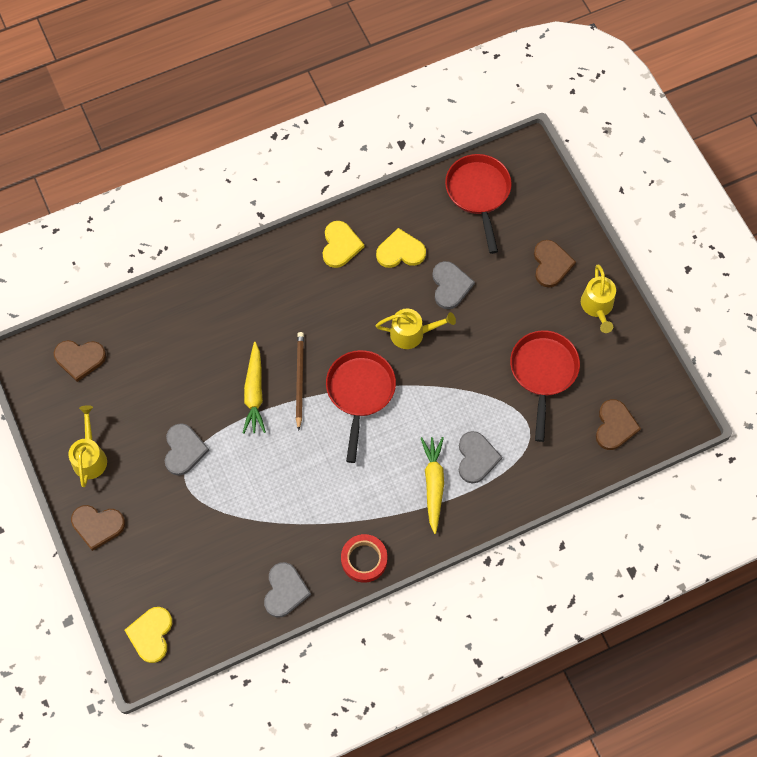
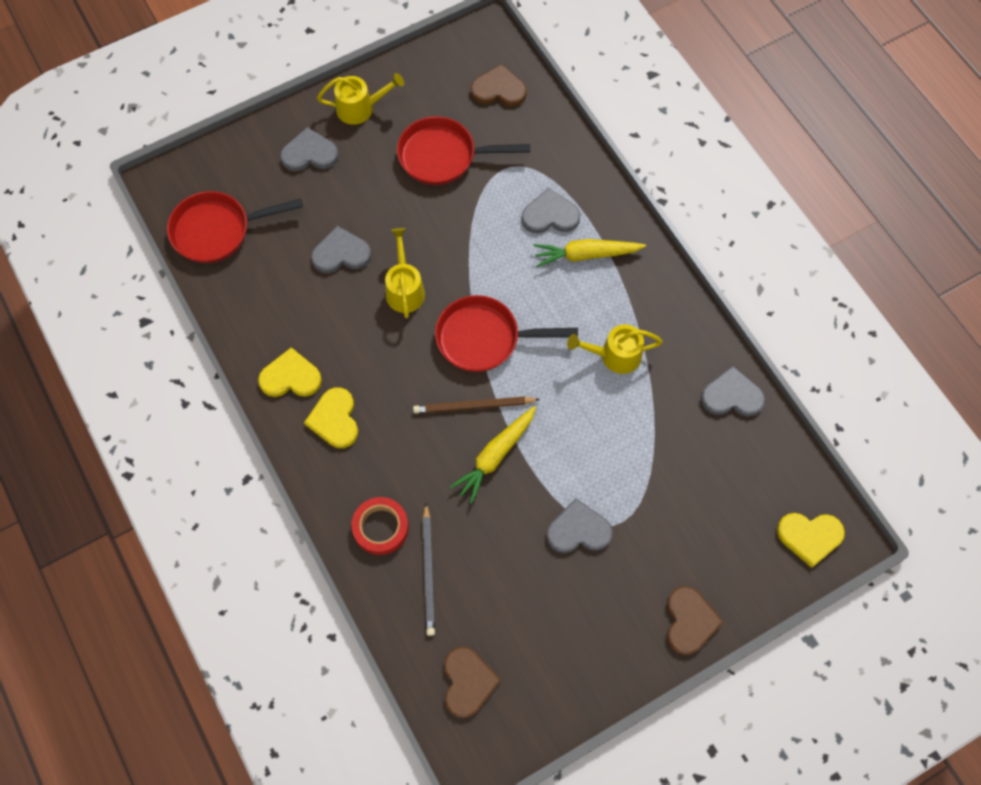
camera: 95 degrees left, 0 degrees up
(90, 456) = (601, 646): yellow watering can -> yellow watering can (614, 355)
(167, 337) = (428, 571): none -> grey pencil
(254, 393) = (495, 456): yellow carrot -> yellow carrot turned 135 degrees clockwise
(364, 559) = (682, 317): red tape -> red tape (380, 527)
(400, 251) = (297, 309): yellow heart -> yellow heart (335, 419)
(551, 264) = (309, 153): brown heart -> grey heart

